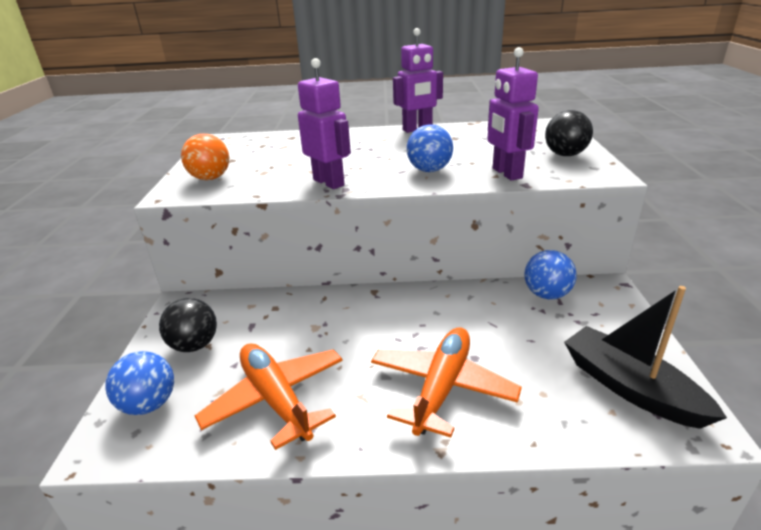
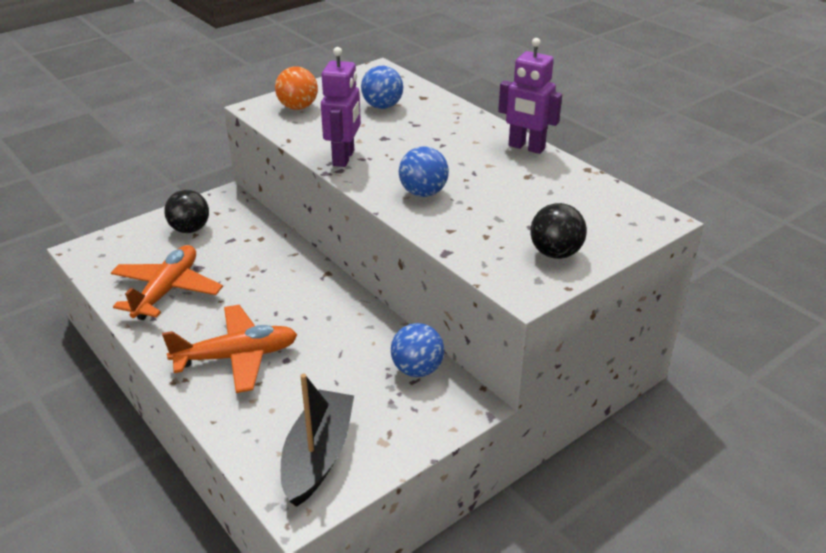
camera: 50 degrees right, 5 degrees up
(149, 404) = (125, 245): blue ball -> blue ball (382, 106)
(506, 173) = (461, 234): purple robot -> none

